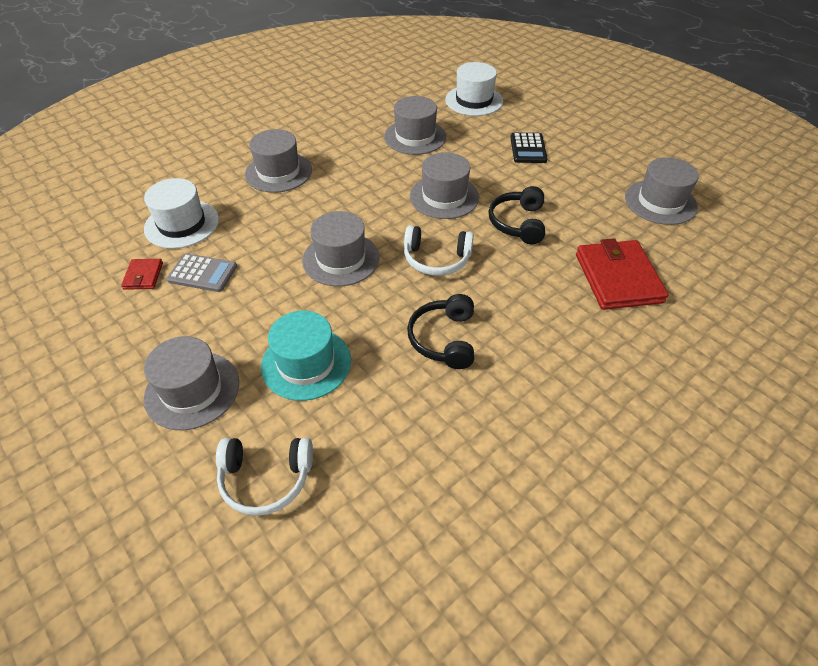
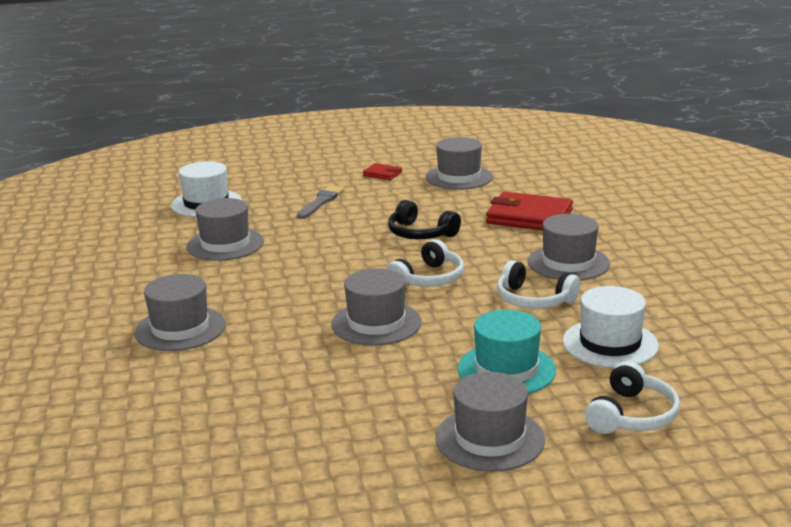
camera: 60 degrees left, 25 degrees down
(143, 276) = (269, 447): red wallet -> red wallet (382, 174)
(182, 224) = (199, 407): white hat -> white hat (610, 343)
(202, 273) = (310, 406): grey calculator -> none
(444, 197) = (343, 254): grey hat -> grey hat (568, 263)
(444, 339) = (533, 300): black headphones -> white headphones
(528, 149) = (321, 202): black calculator -> grey brush

